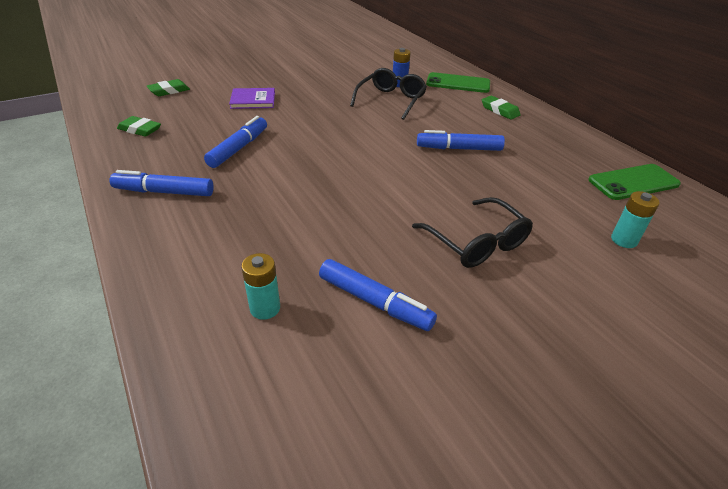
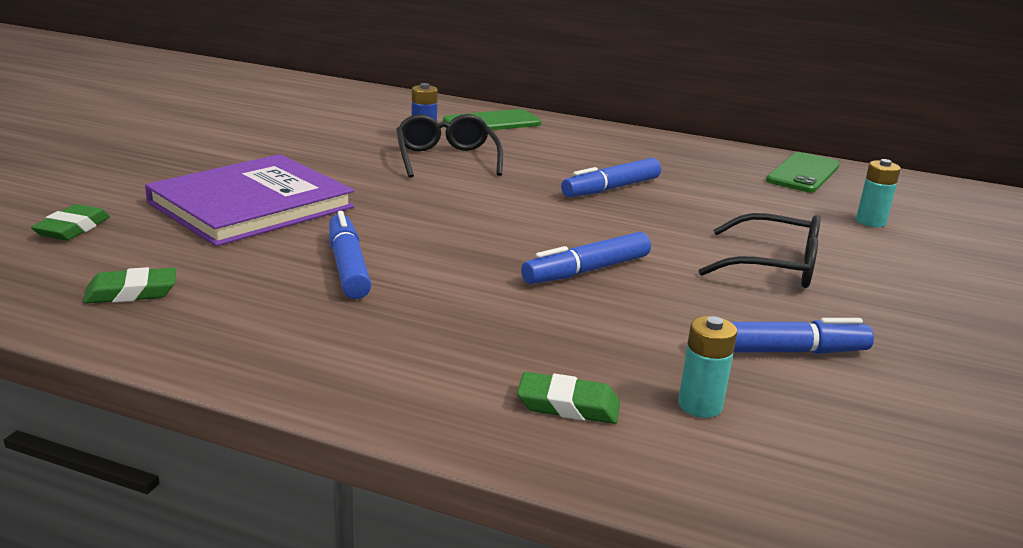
camera: 40 degrees left, 15 degrees down
(164, 192) = (342, 350): blue marker -> blue marker (586, 271)
(253, 100) = (251, 205): purple book -> purple book, size x2.03
(500, 110) = (585, 140): green eraser -> green eraser (568, 405)

